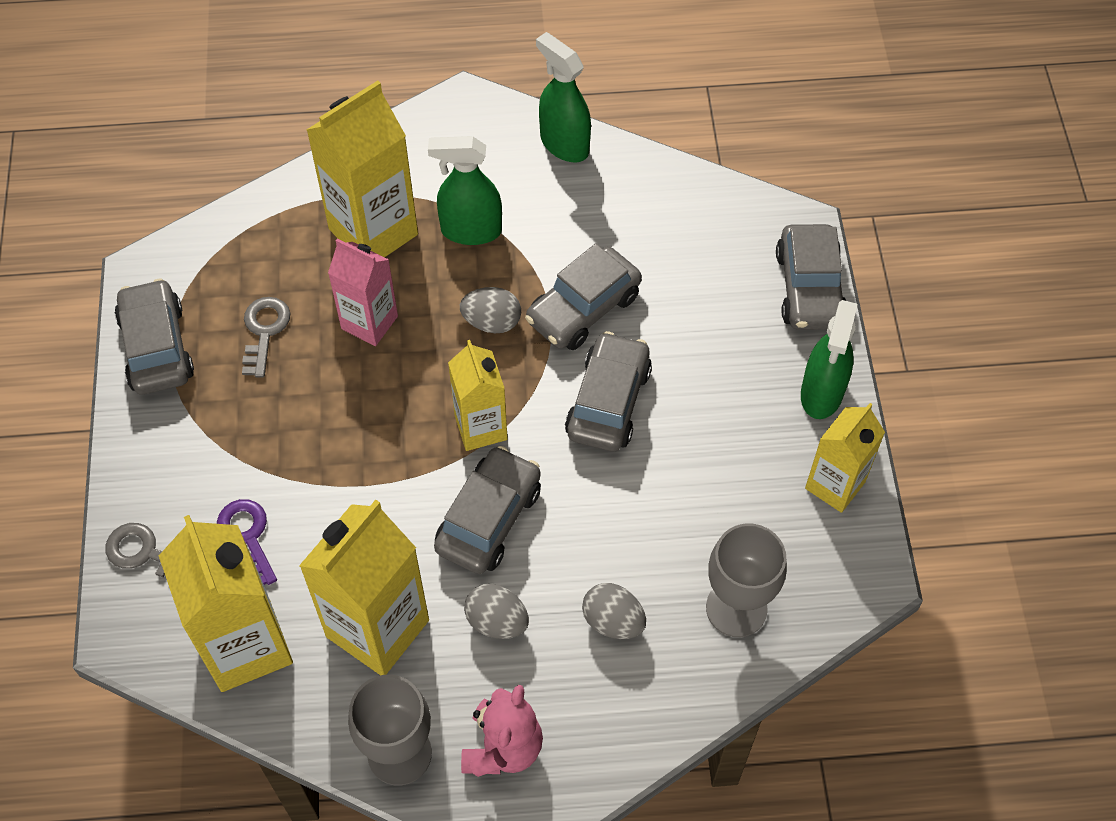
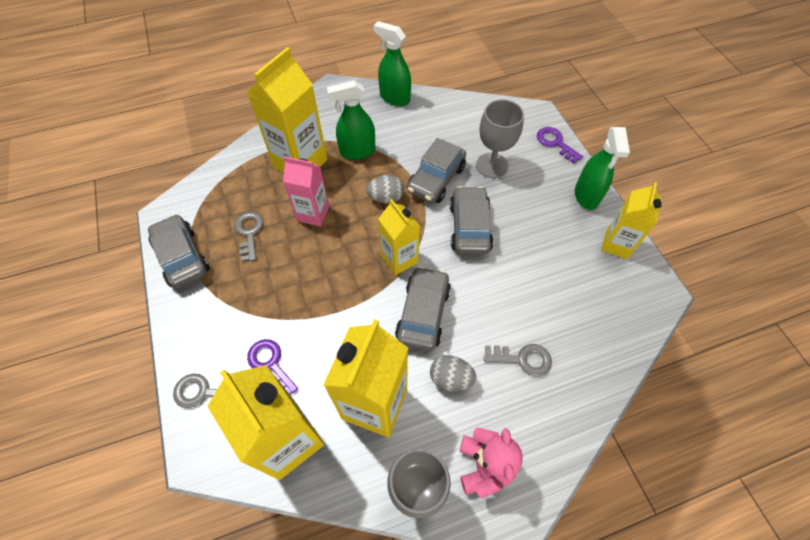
camera: 15 degrees left, 0 degrees up
(613, 621) = (523, 359): grey egg -> grey key
(736, 608) = (593, 331): grey goblet -> grey goblet (492, 165)
(809, 288) = (555, 143): grey car -> purple key

